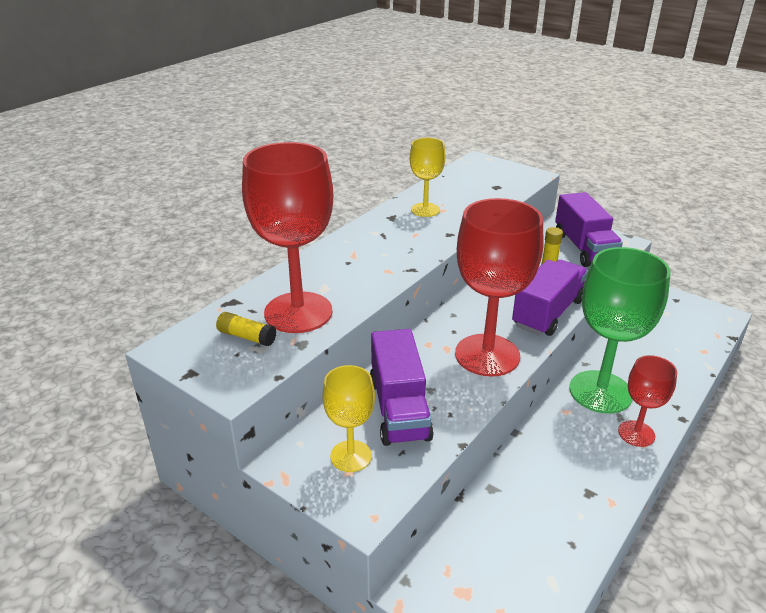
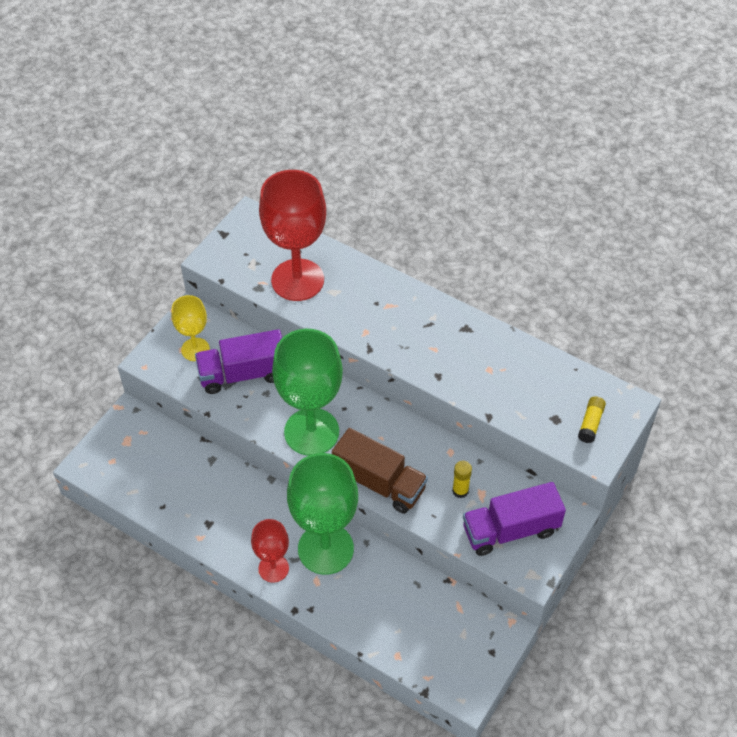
camera: 85 degrees right, 20 degrees up
(247, 337) = (265, 255): yellow glue stick -> yellow glue stick (590, 423)
(425, 210) = (486, 355): yellow goblet -> none
(487, 355) = (311, 432): red goblet -> green goblet
(548, 313) = (379, 483): purple truck -> brown truck

